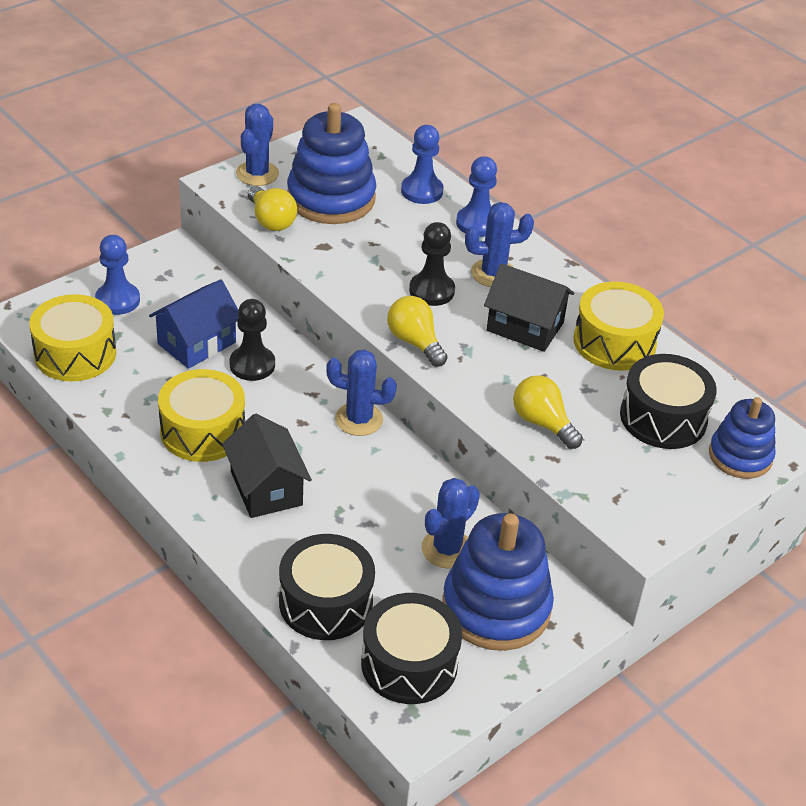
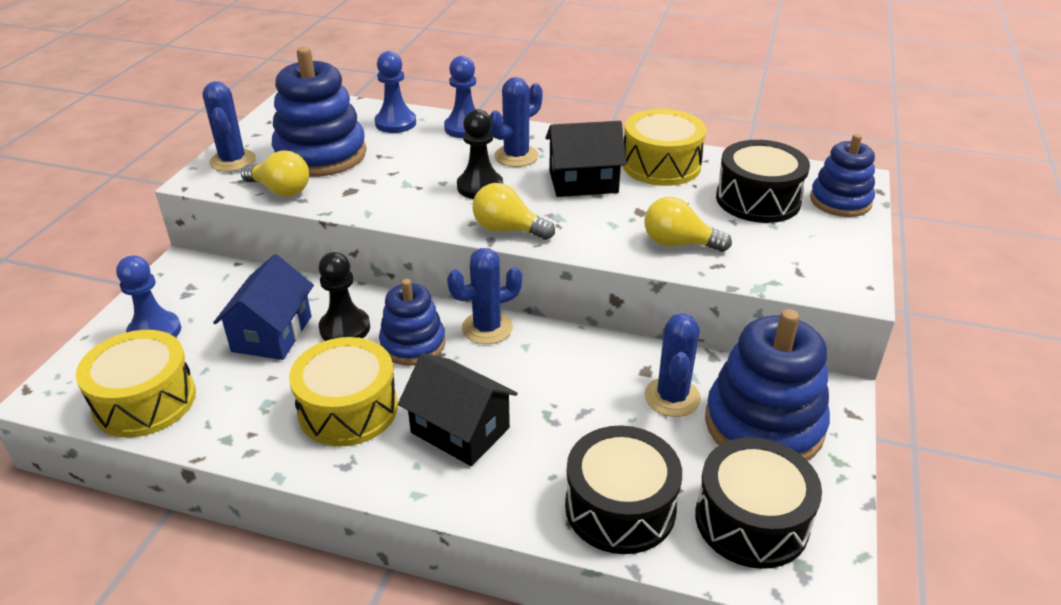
camera: 30 degrees left, 5 degrees down
(291, 404) = (413, 344): none -> blue stacking toy

